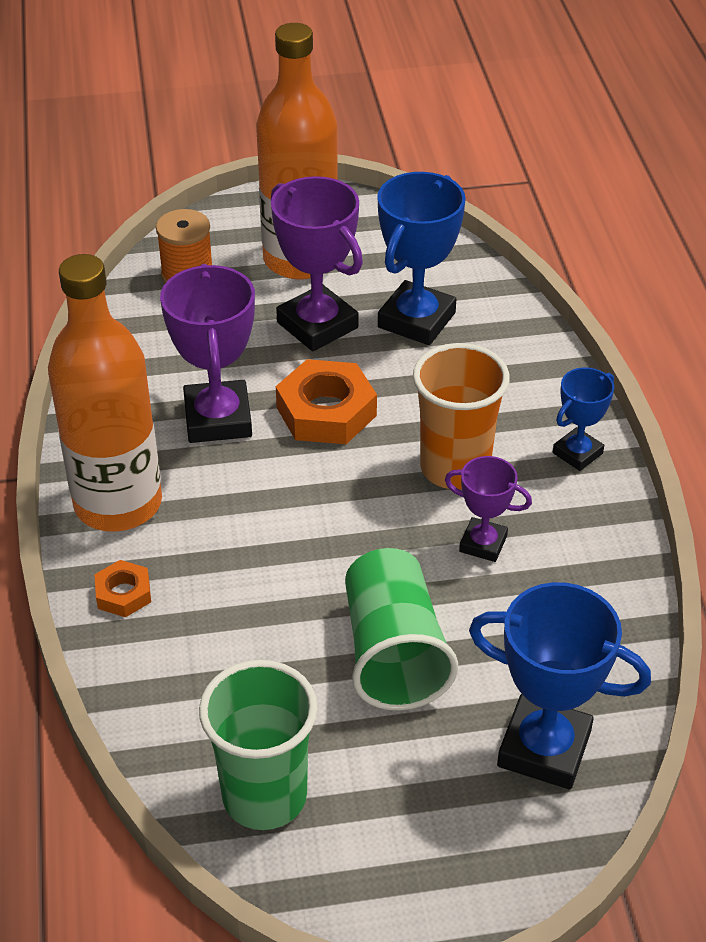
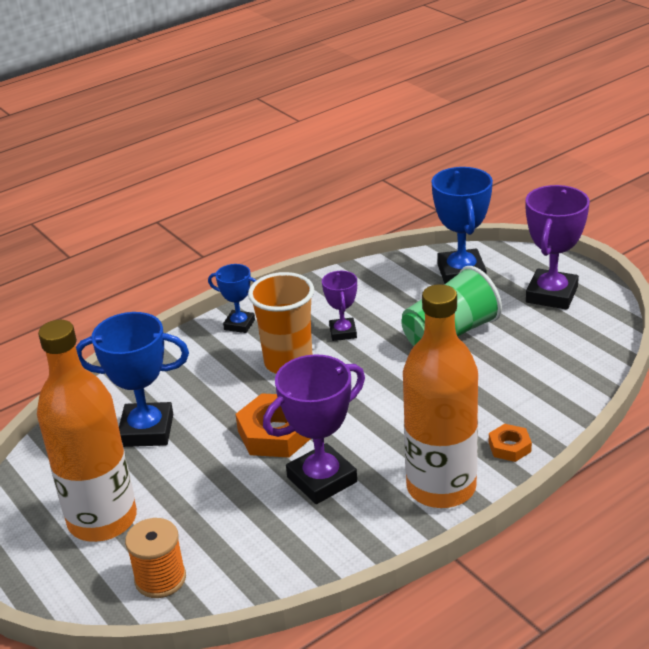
camera: 115 degrees left, 10 degrees down
(264, 796) = (579, 338): green cup -> none
(317, 325) = (183, 476): purple trophy -> purple trophy (551, 295)

